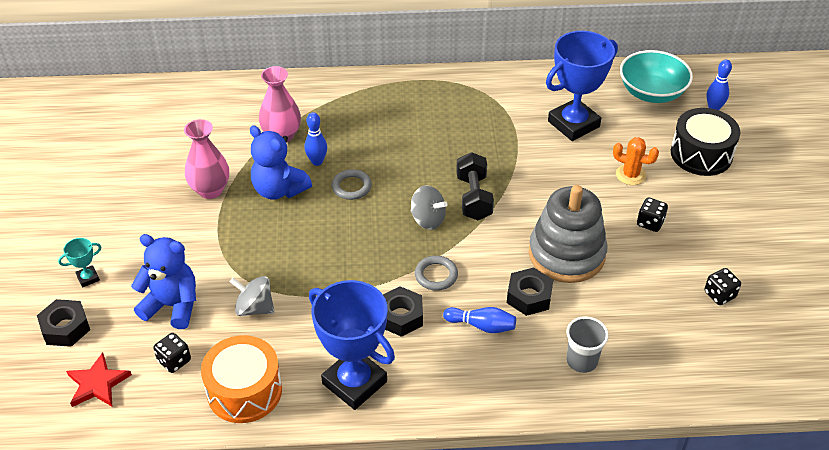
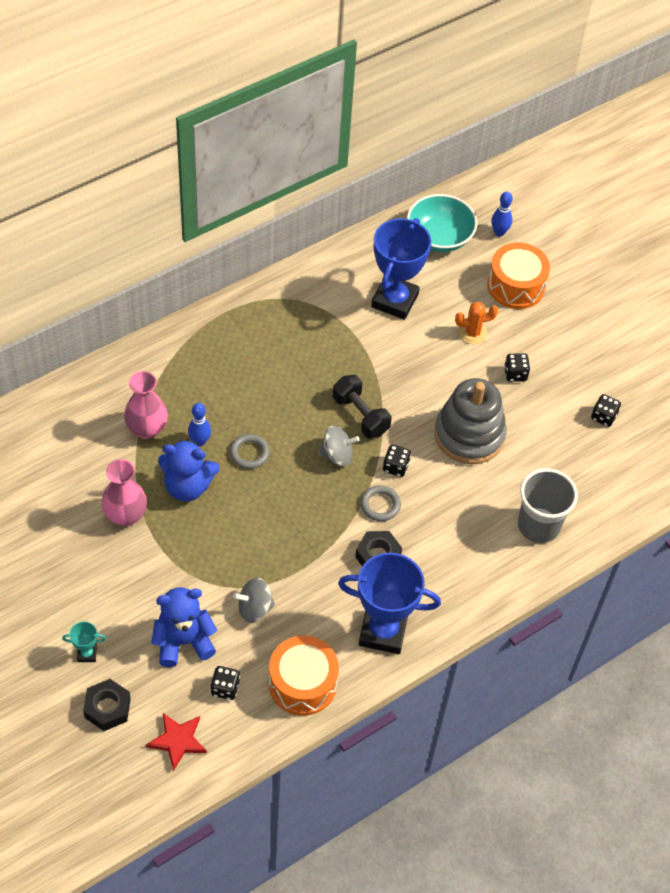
camera: 35 degrees left, 10 degrees up
(88, 278) = (87, 654): turquoise trophy -> turquoise trophy turned 60 degrees clockwise
(475, 251) = (395, 467): none -> black dice
(481, 326) = (446, 533): blue bowling pin -> none
(529, 296) = (465, 488): black nut -> none
(582, 361) = (538, 525): grey cup -> grey cup, size x1.57
(701, 154) = (516, 286): black drum -> orange drum

